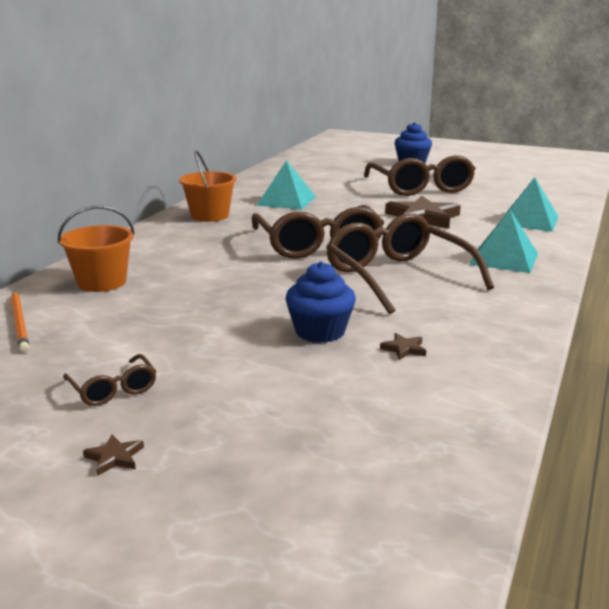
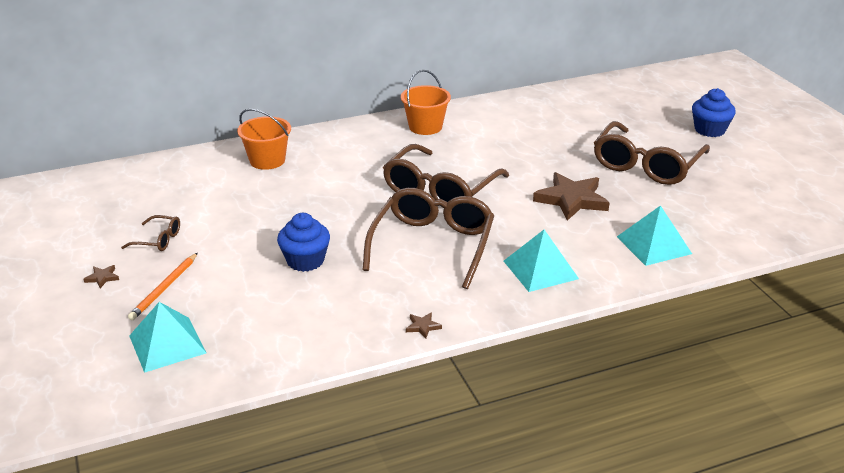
camera: 45 degrees right, 10 degrees up
(20, 323) = (187, 172): orange pencil -> orange pencil (165, 288)
(113, 389) = (158, 240): brown glasses -> brown glasses turned 90 degrees counterclockwise
(286, 201) = (506, 133): turquoise pyramid -> turquoise pyramid (167, 344)
(404, 349) = (322, 299): brown star -> brown star (423, 326)

